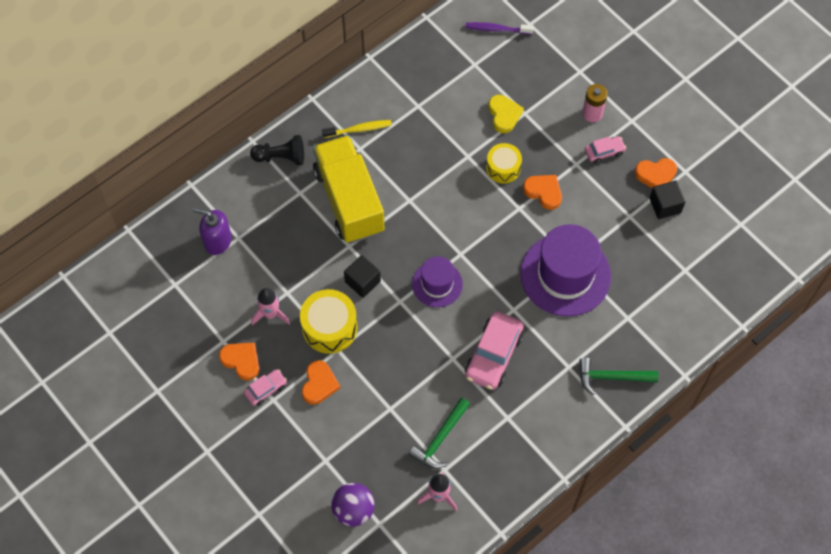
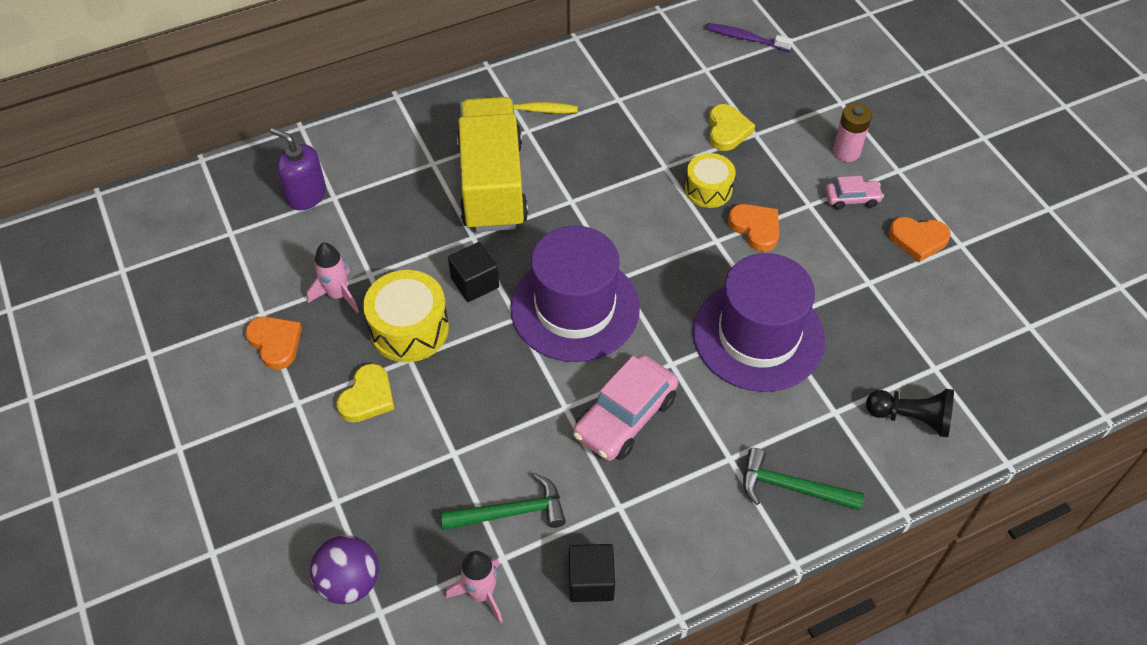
camera: 15 degrees right, 10 degrees down
(266, 389) = (292, 387): pink car -> none
(281, 157) = (424, 120): black pawn -> black pawn (911, 418)
(319, 384) = (367, 397): orange heart -> yellow heart
(437, 284) = (575, 308): purple hat -> purple hat, size x1.79
(440, 439) = (511, 512): green hammer -> green hammer turned 150 degrees counterclockwise
(665, 205) = (923, 280): black cube -> black cube (591, 581)

